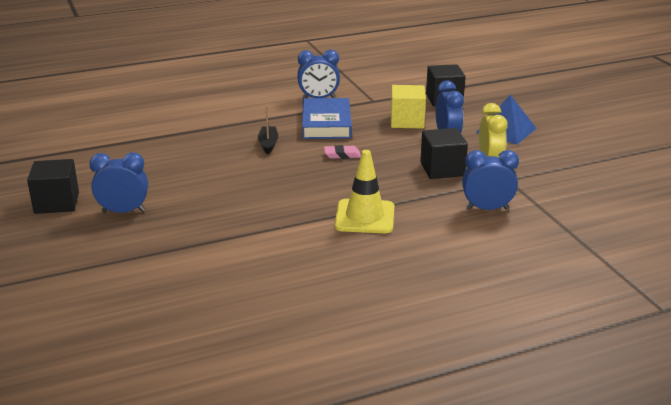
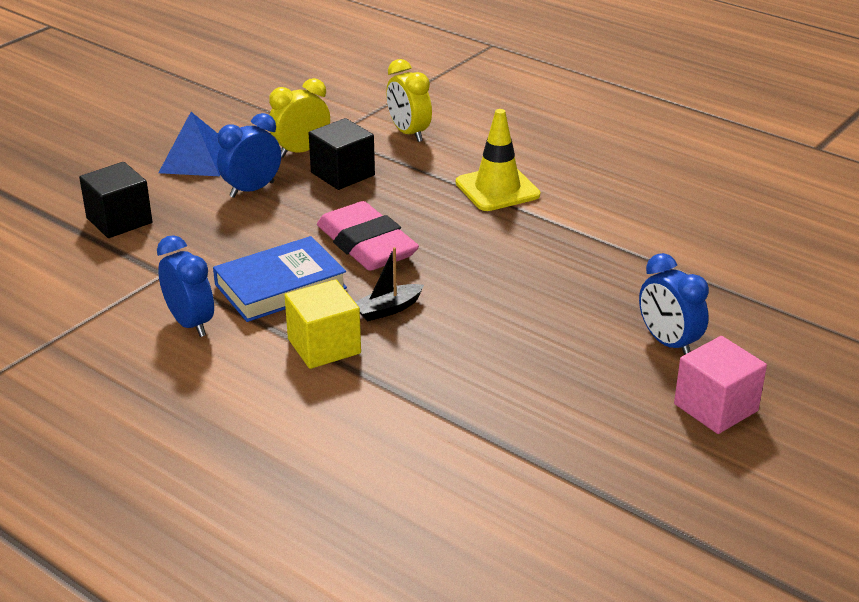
camera: 120 degrees left, 5 degrees up
(57, 203) = (715, 407): black cube -> pink cube
(342, 155) = (367, 245): pink eraser -> pink eraser, size x2.32
(407, 121) = (221, 228): yellow cube -> yellow cube (324, 346)
(487, 209) = (409, 133): blue clock -> yellow clock

